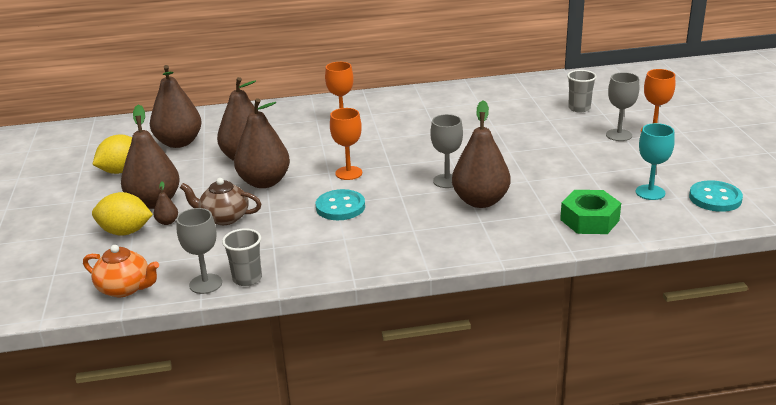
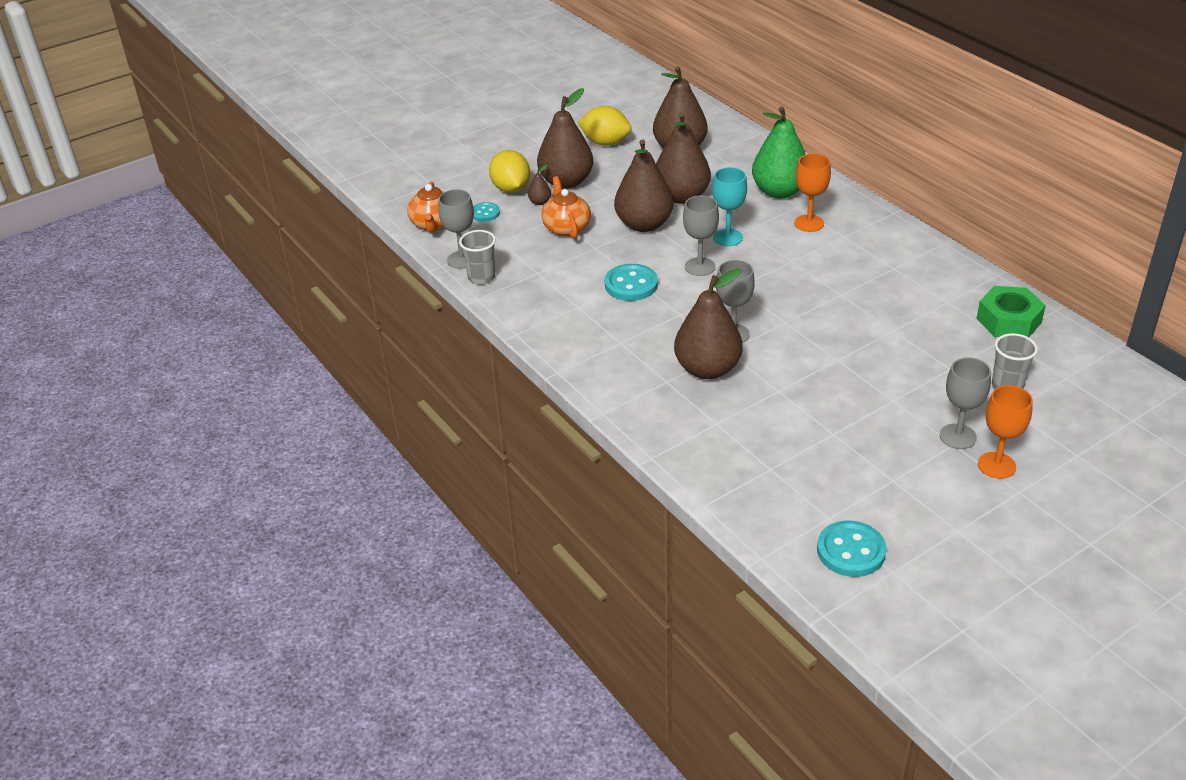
camera: 65 degrees right, 10 degrees up
(146, 254) = (485, 213): none -> turquoise button
(224, 218) = (566, 228): brown teapot -> orange teapot
(289, 121) = (779, 191): none -> green pear
(348, 173) = (700, 267): orange goblet -> grey goblet
(589, 220) = (723, 457): green nut -> green nut (1008, 321)
(650, 192) = (823, 492): turquoise goblet -> turquoise goblet (727, 237)

